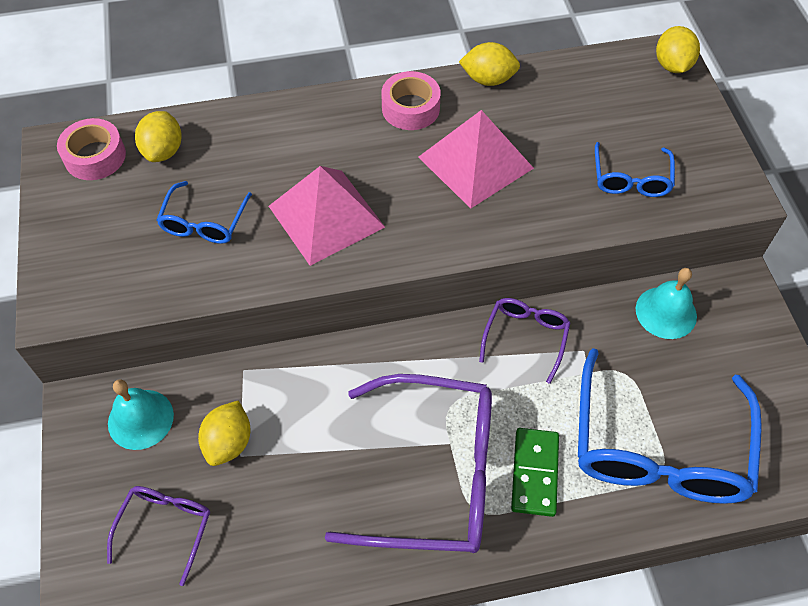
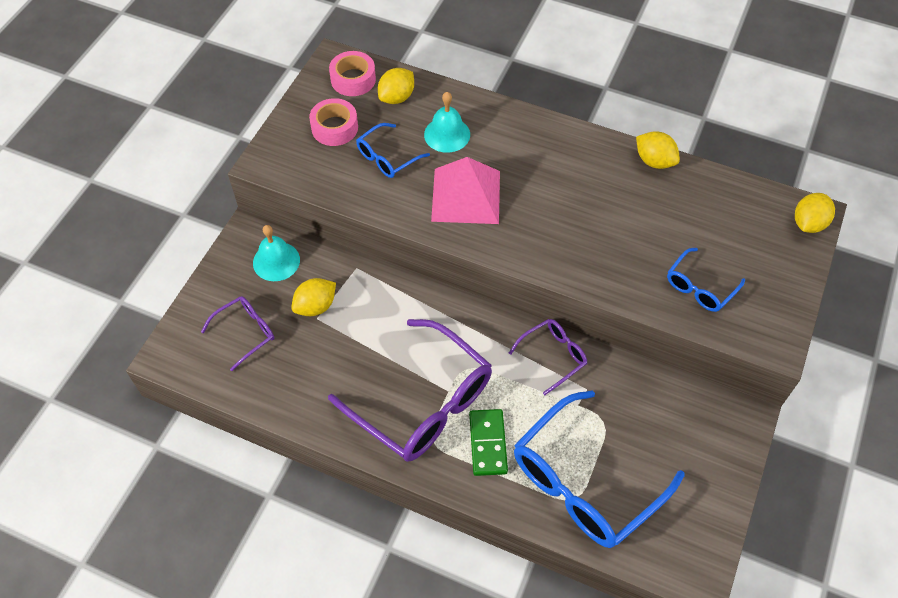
camera: 35 degrees right, 0 degrees up
(410, 108) = (581, 153): pink tape -> pink tape (334, 128)
(475, 162) = (595, 214): pink pyramid -> none
(534, 473) = (487, 443): green domino -> green domino turned 45 degrees counterclockwise
(666, 312) = (669, 400): turquoise bell -> turquoise bell (447, 134)

